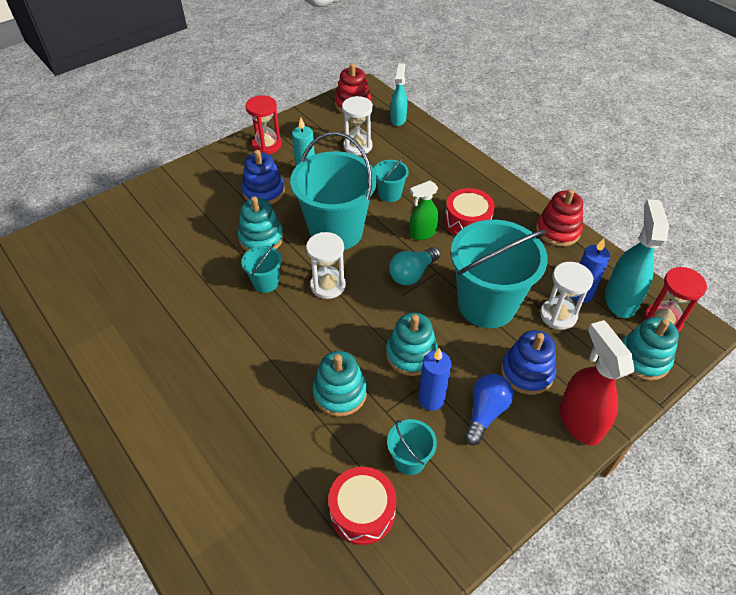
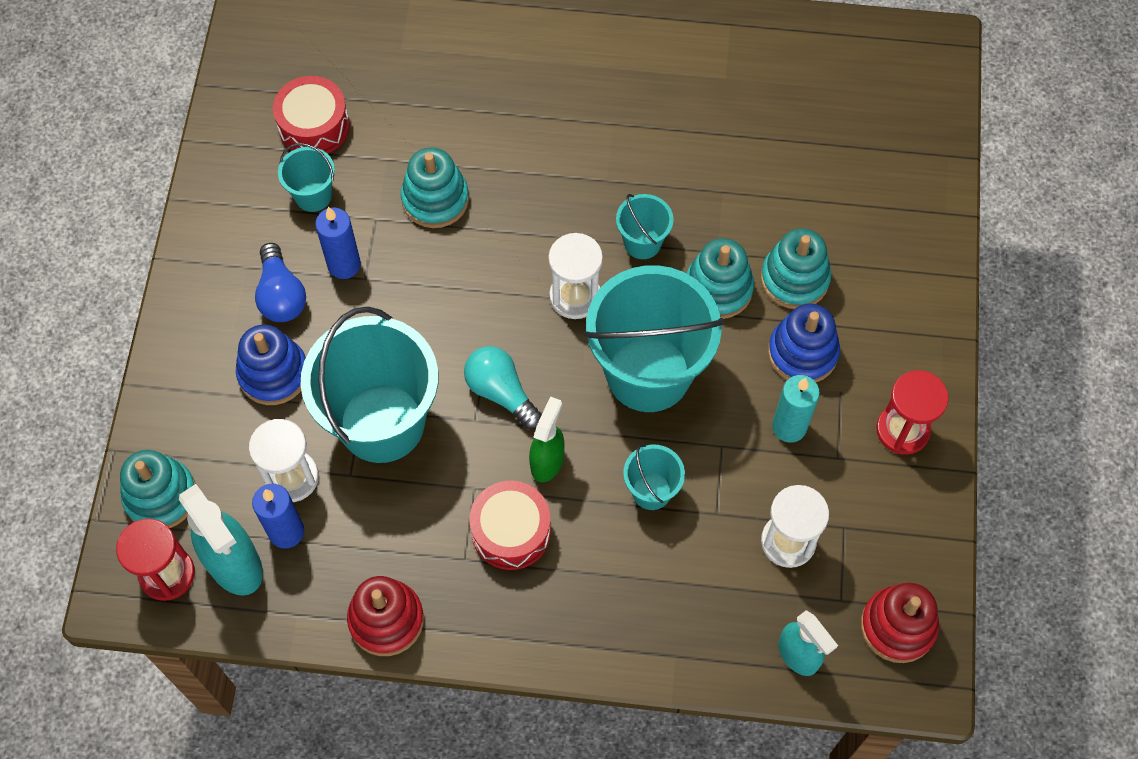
camera: 135 degrees right, 15 degrees up
(411, 354) = (407, 294): turquoise stacking toy -> turquoise stacking toy (794, 279)
(412, 273) = (501, 392): turquoise light bulb -> turquoise light bulb turned 45 degrees counterclockwise
(579, 421) = (184, 362): red spray bottle -> none

